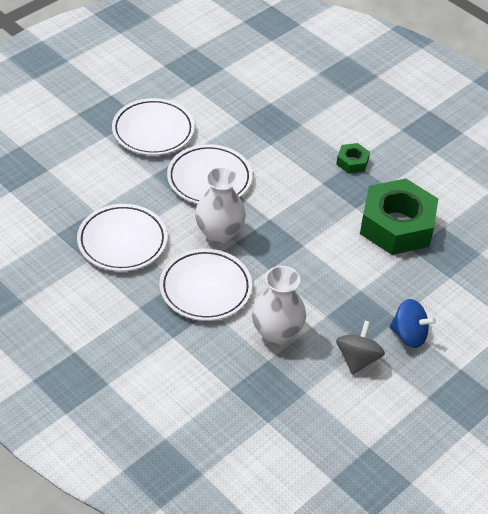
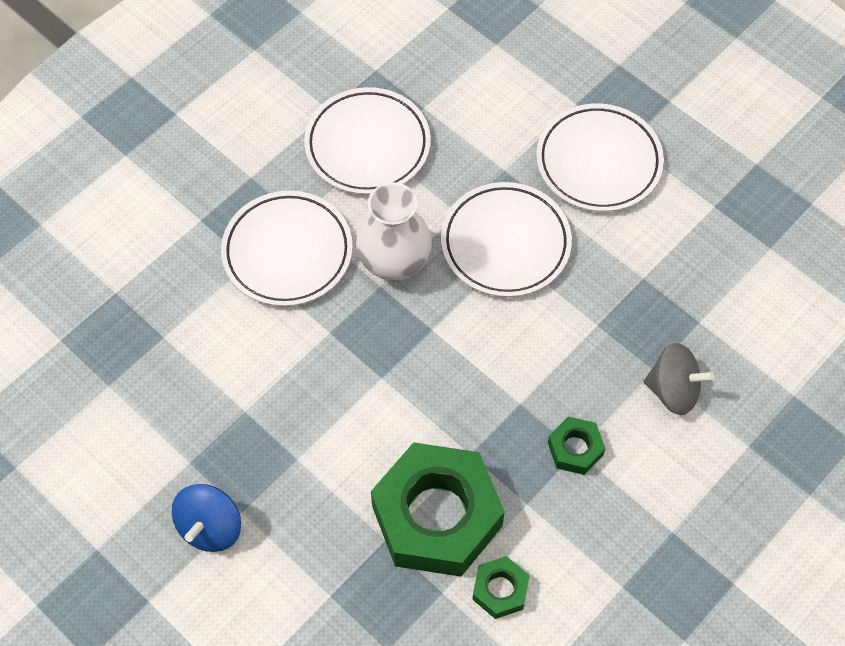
camera: 90 degrees right, 15 degrees up
(276, 333) = (211, 345): white vase -> none
(357, 359) = (165, 453): grey spinning top -> grey spinning top (673, 390)
(440, 202) = (500, 590): none -> green nut

